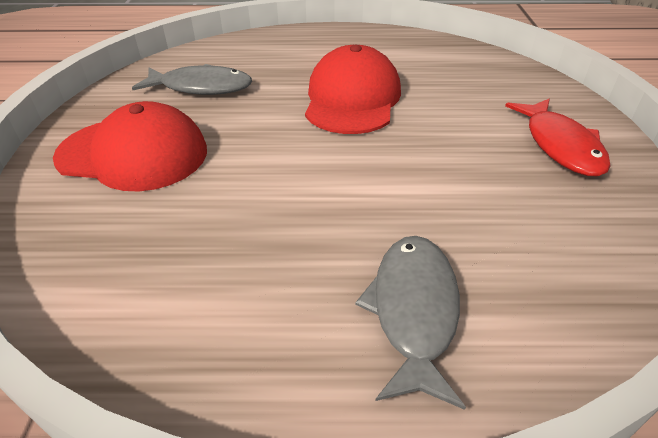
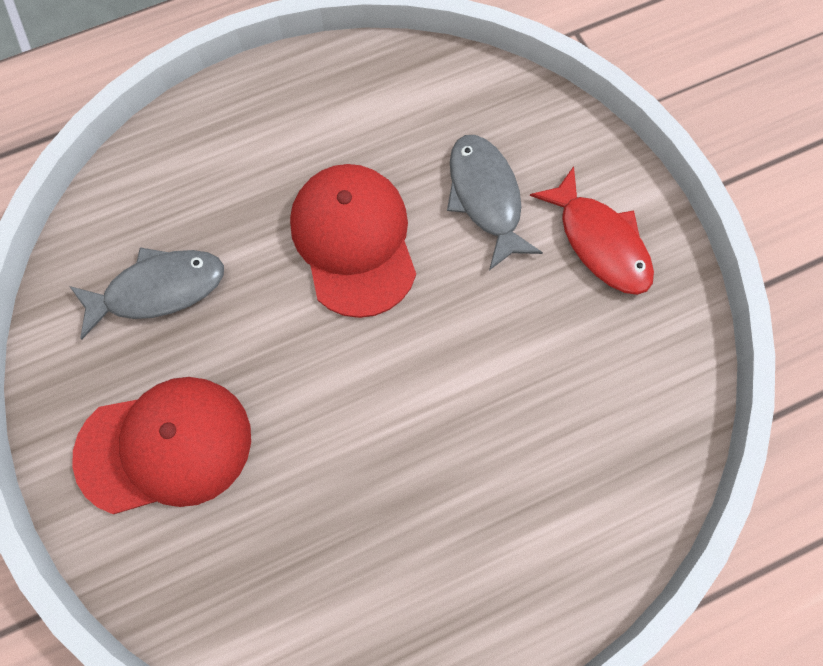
camera: 25 degrees left, 30 degrees up
(413, 311) = (534, 528): grey fish -> grey fish (485, 197)

